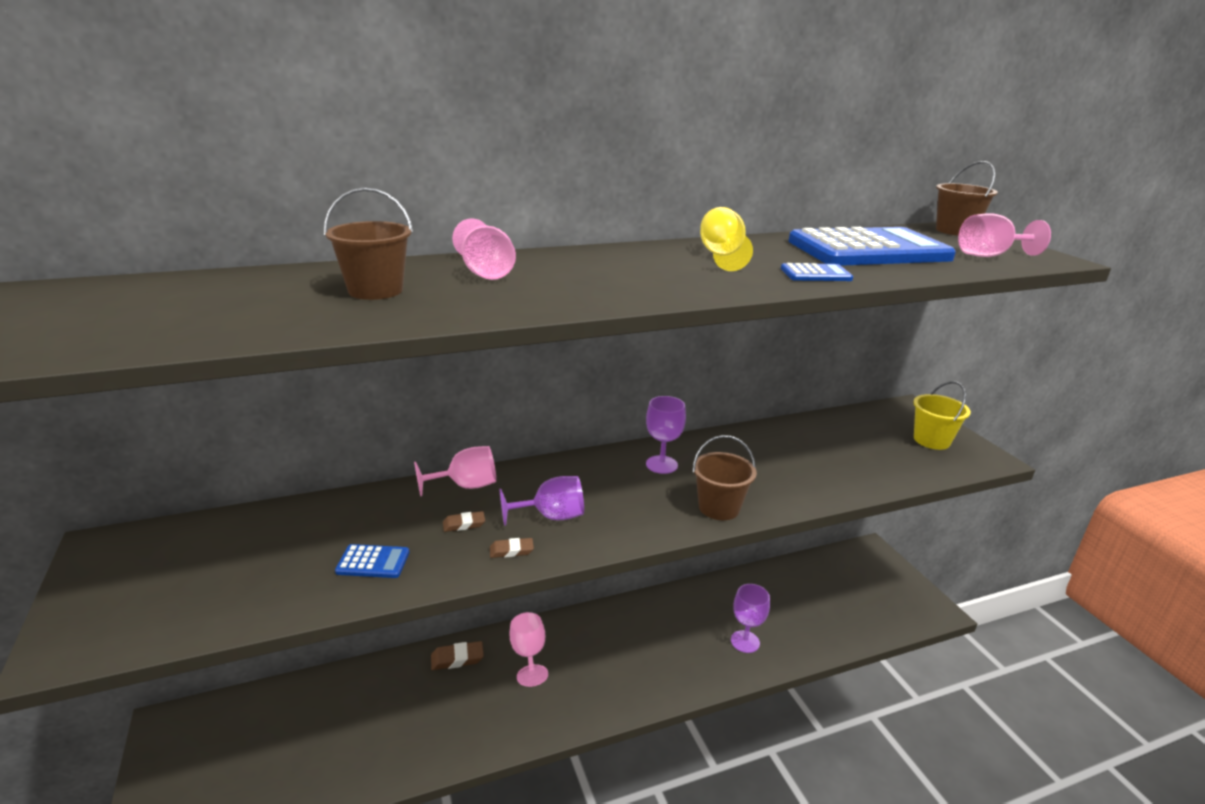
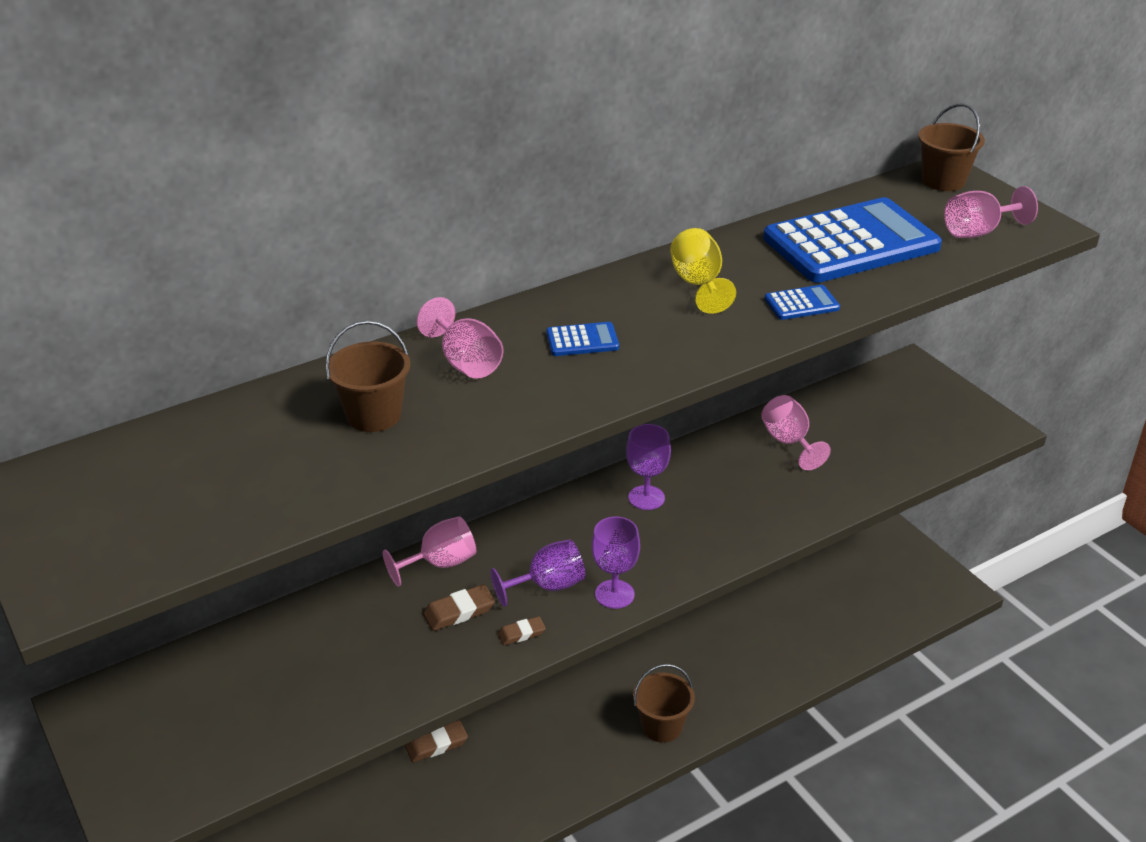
camera: 10 degrees left, 10 degrees up
(373, 562) = (385, 672): blue calculator -> blue calculator (582, 340)
(464, 524) = (459, 611): brown eraser -> brown eraser, size x1.54
(528, 654) = (515, 725): pink goblet -> pink goblet (789, 442)
(719, 508) = (720, 544): brown bucket -> brown bucket (662, 726)
(745, 641) = (753, 666): purple goblet -> purple goblet (614, 594)
(931, 440) = (937, 412): yellow bucket -> none

